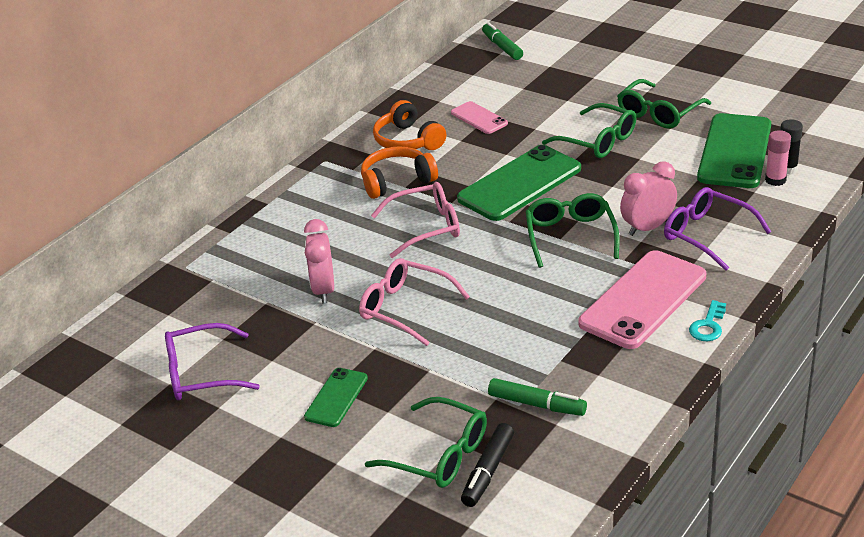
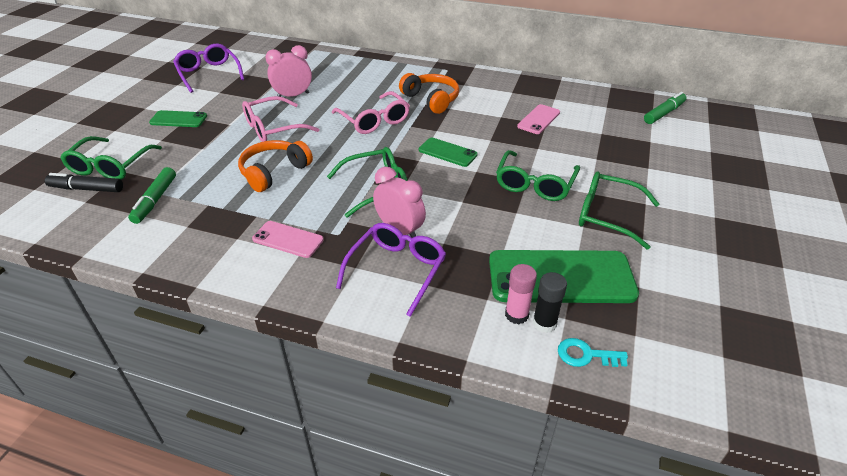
camera: 70 degrees right, 5 degrees up
(405, 308) = (273, 128): pink glasses -> pink glasses turned 135 degrees counterclockwise
(408, 140) = (489, 95): orange headphones -> orange headphones (274, 172)
(519, 184) = (447, 152): green phone -> green phone, size x0.51
(643, 300) = (288, 239): pink phone -> pink phone, size x0.51
(708, 325) = (249, 284): turquoise key -> turquoise key (586, 355)

